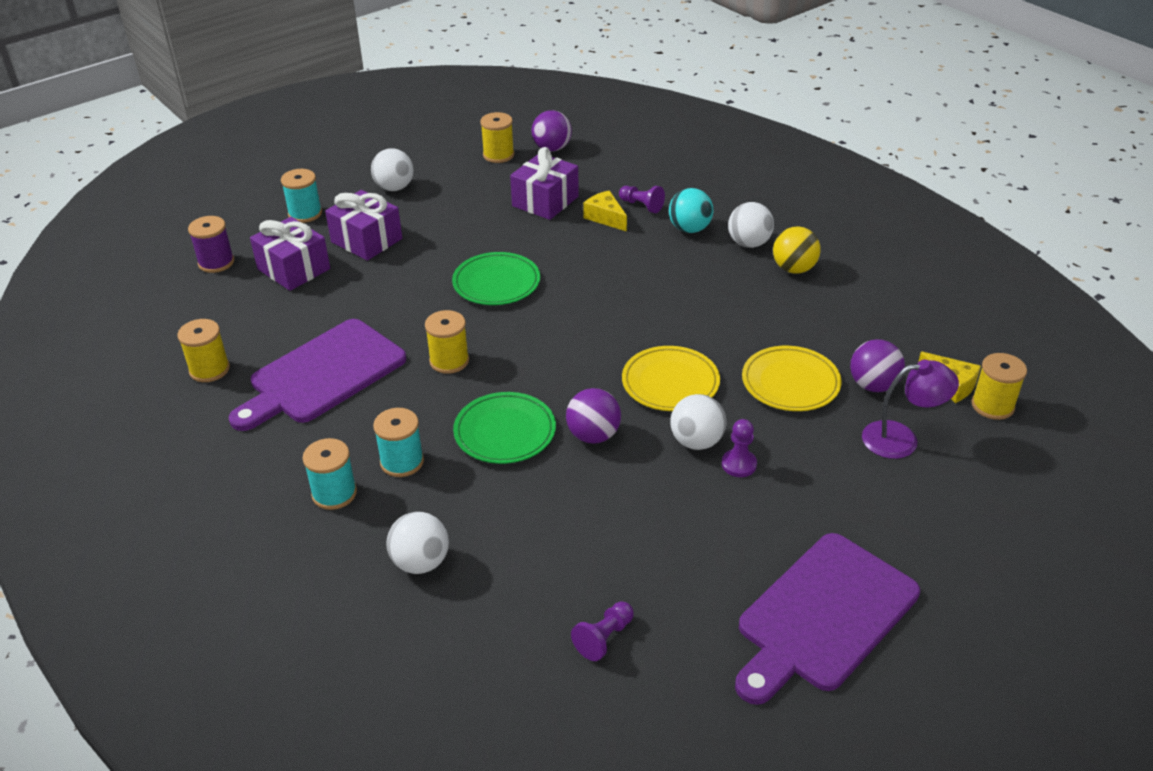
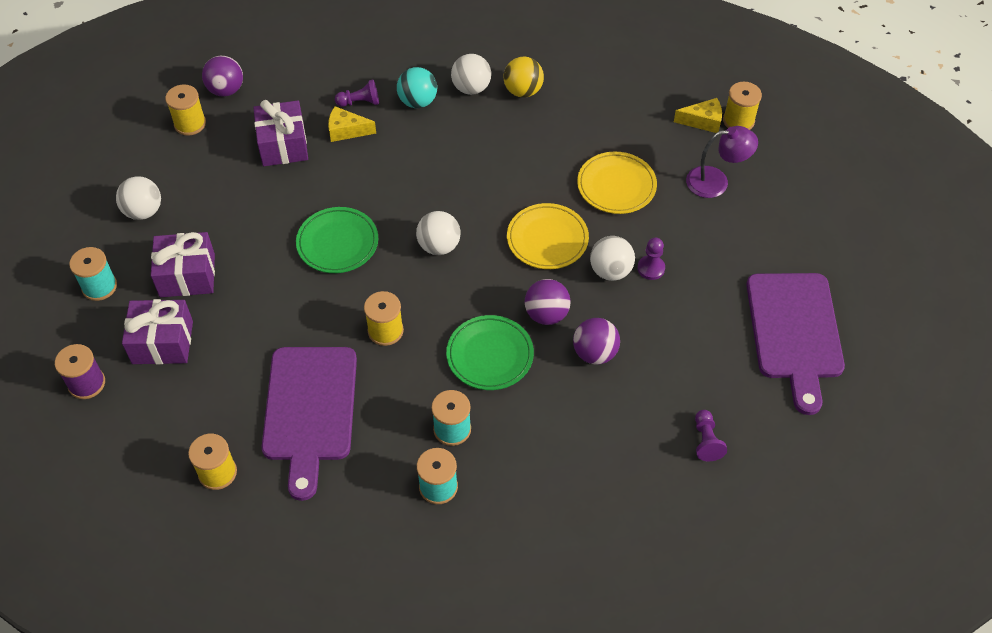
camera: 45 degrees left, 15 degrees up
(420, 562) = (552, 485): white ball -> white ball (439, 246)
(873, 385) = (663, 153): purple ball -> purple ball (595, 353)
(901, 439) = (716, 181): purple lamp -> purple lamp turned 45 degrees clockwise

